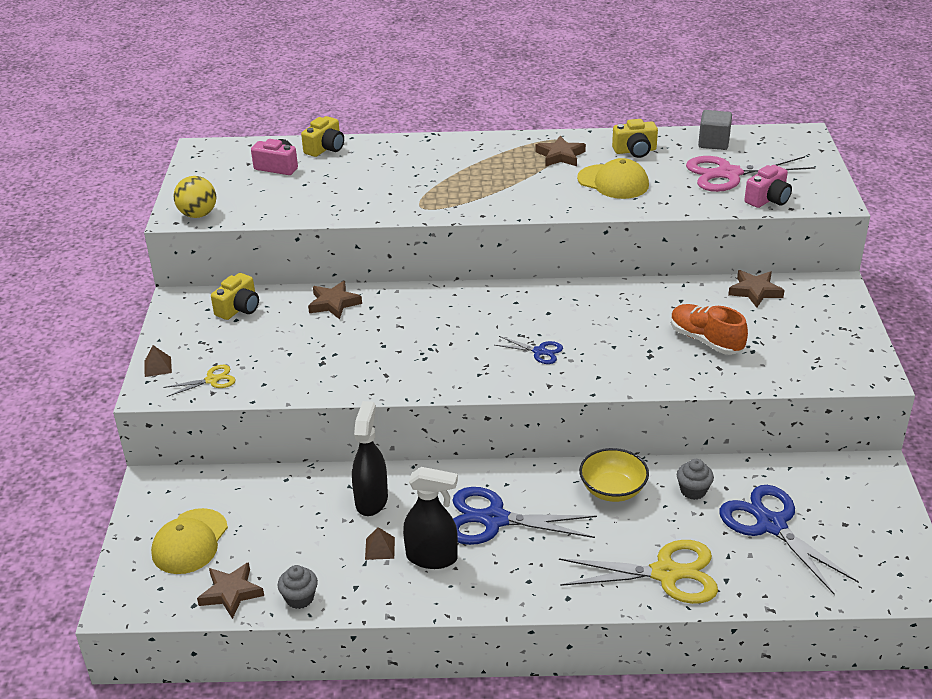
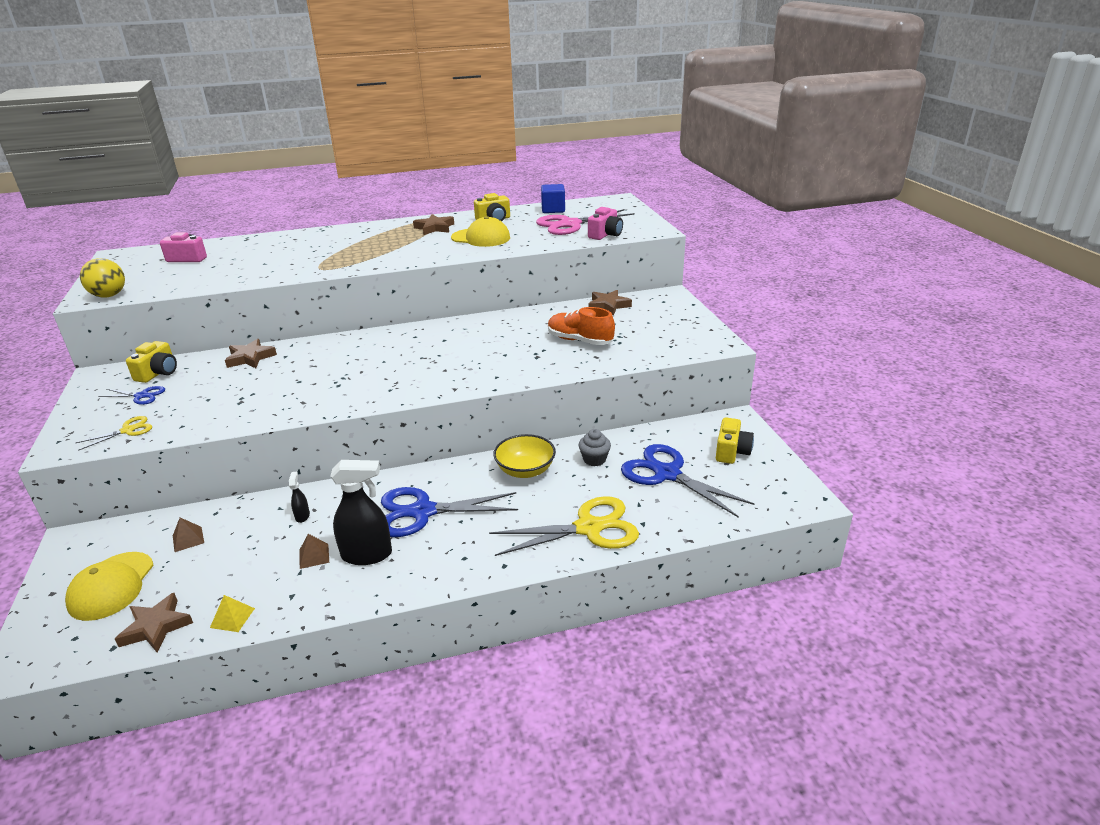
camera: 15 degrees left, 5 degrees down
(158, 366) = (71, 428): brown pyramid -> brown pyramid (188, 539)
(300, 598) = (232, 618): grey cupcake -> yellow pyramid
(325, 148) = (232, 243): yellow camera -> yellow camera (731, 451)
(371, 500) = (302, 516): black spray bottle -> black spray bottle, size x0.46
(539, 351) = (441, 366): blue scissors -> blue scissors (142, 396)
(713, 143) = (553, 210): grey cube -> blue cube

